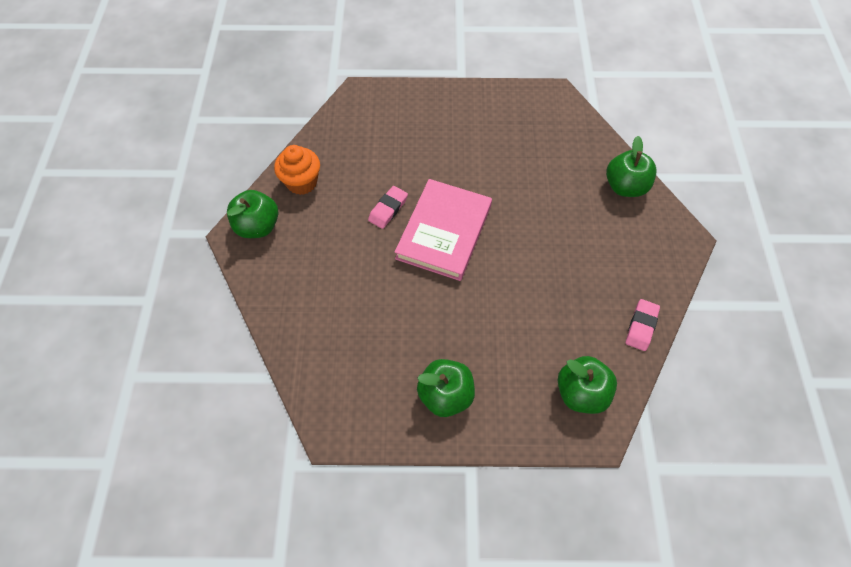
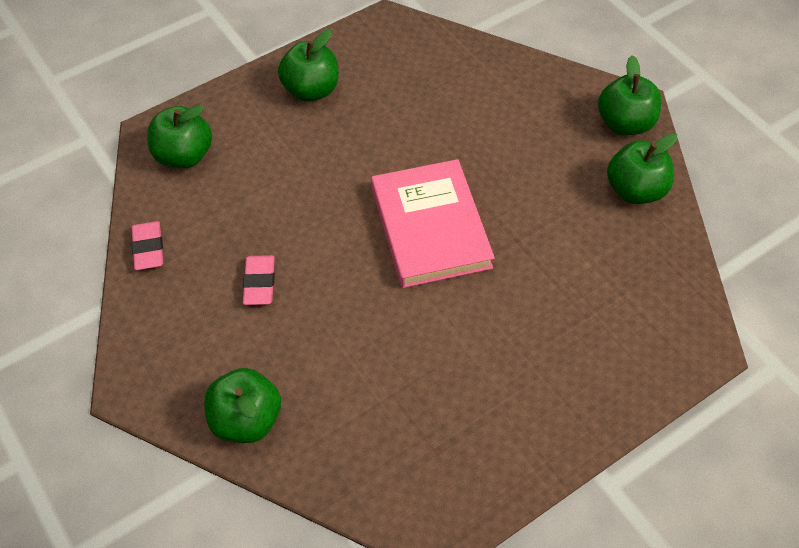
camera: 145 degrees right, 5 degrees down
(302, 182) = (635, 190): orange cupcake -> green apple
(388, 209) = (513, 216): pink eraser -> pink eraser (259, 283)

